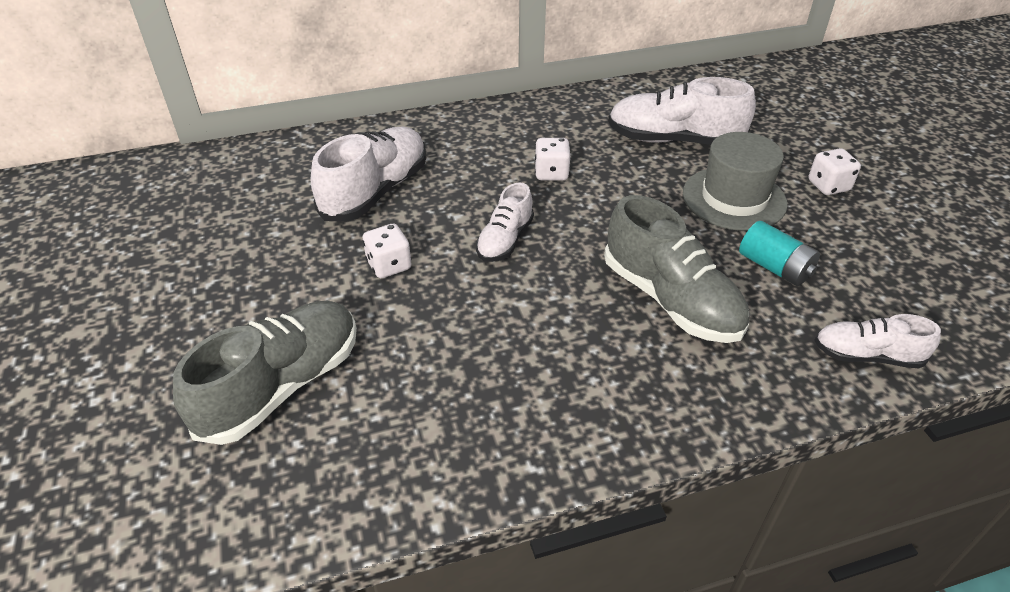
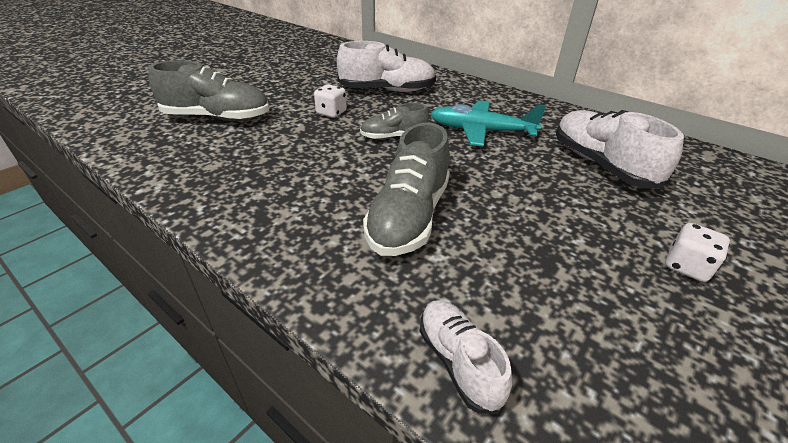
camera: 55 degrees right, 5 degrees down
(505, 240) = (393, 137): white shoe -> grey shoe
(551, 173) = (481, 131): white dice -> turquoise plane
(734, 198) = (574, 214): grey hat -> none
(774, 267) = (514, 261): turquoise battery -> none

